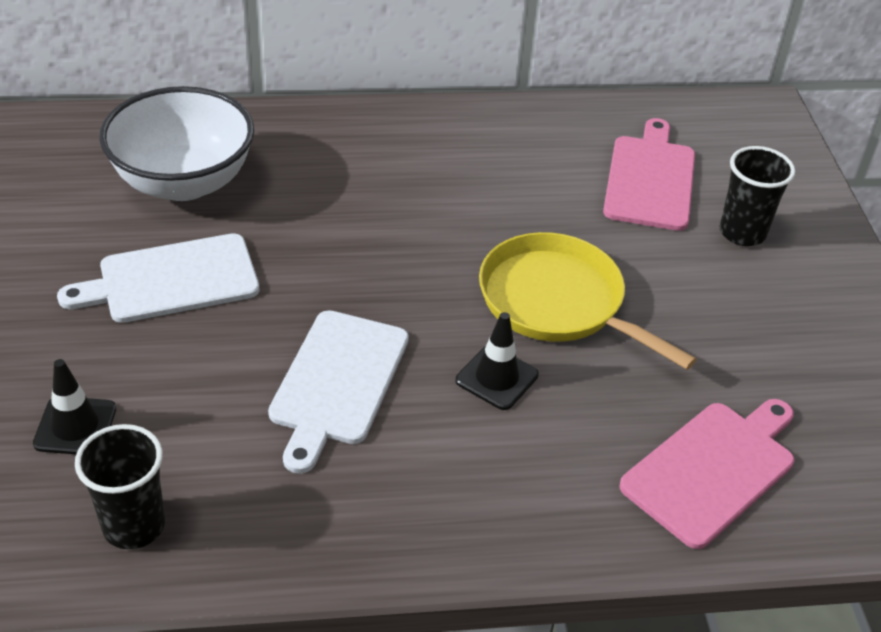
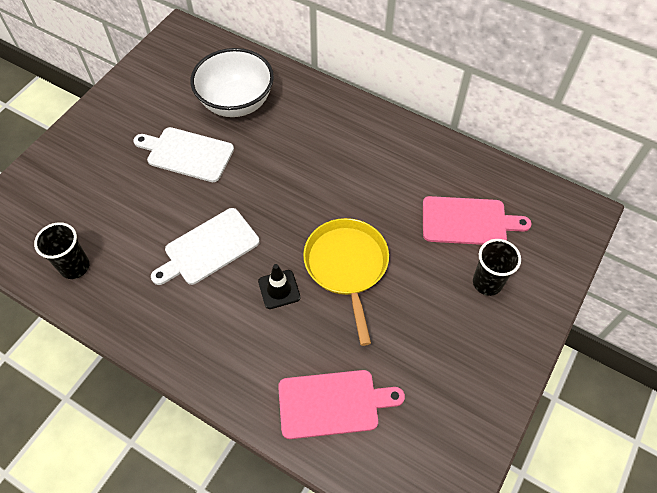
camera: 40 degrees right, 15 degrees up
(75, 426) = (92, 206): black traffic cone -> none
(650, 179) = (468, 221): pink cutting board -> pink cutting board turned 45 degrees clockwise

